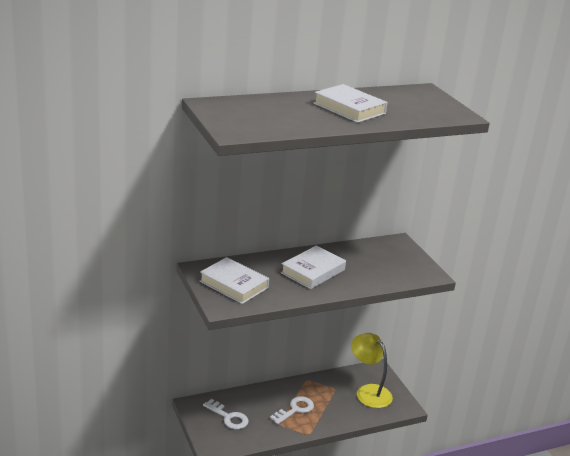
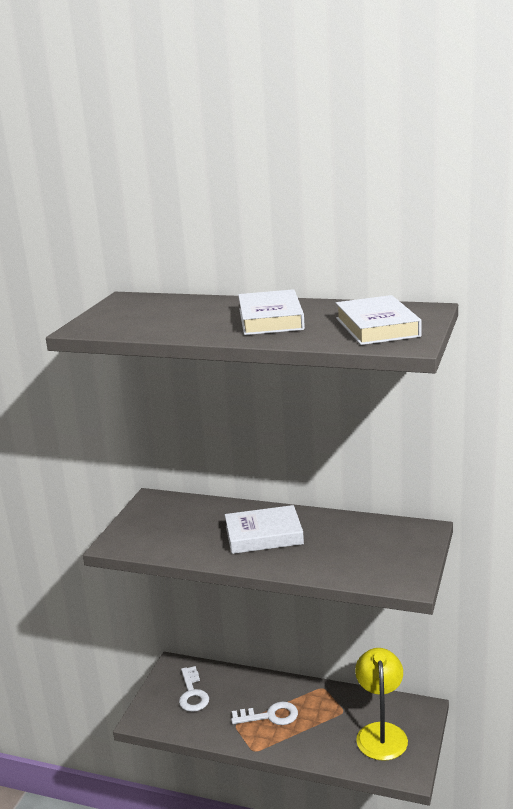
camera: 45 degrees right, 5 degrees down
(234, 284) = (160, 525): white book -> white book (377, 327)

